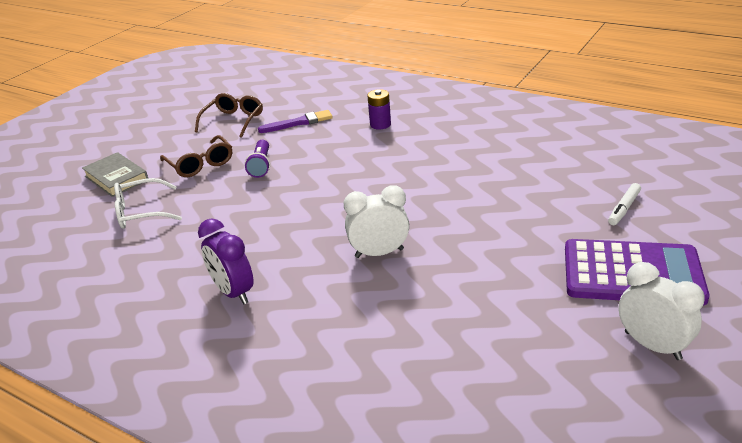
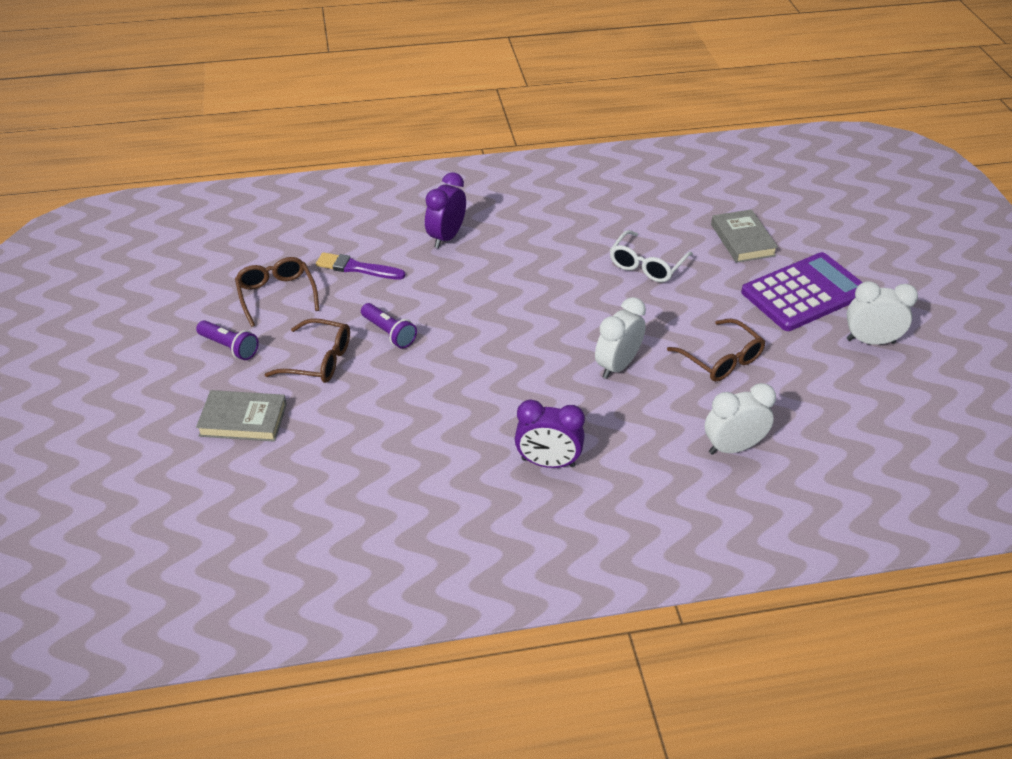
camera: 45 degrees left, 10 degrees up
(142, 212) = (338, 439): white glasses -> white glasses (647, 264)
(169, 138) = (229, 347): none -> purple flashlight
(299, 123) = (357, 268): purple brush -> purple brush turned 105 degrees counterclockwise
(380, 124) = (446, 237): purple battery -> purple clock
(384, 361) = (733, 447): none -> white clock
(472, 288) = (720, 359): none -> brown glasses
(624, 208) = (742, 240): white marker -> grey book

